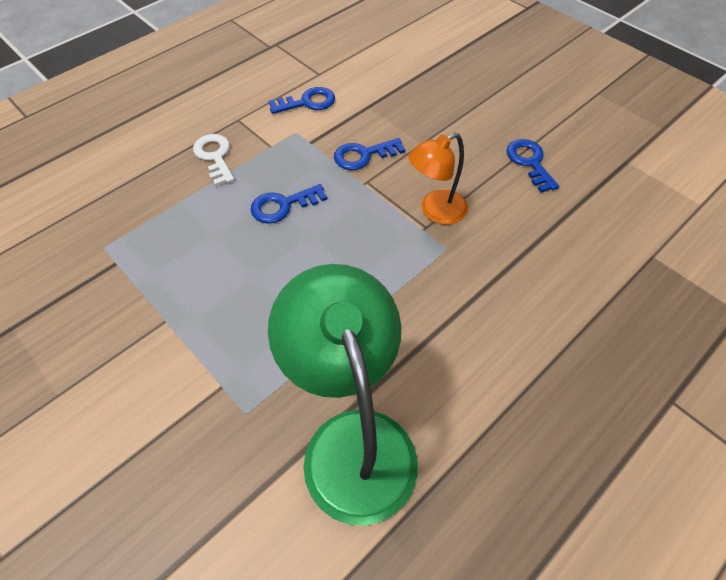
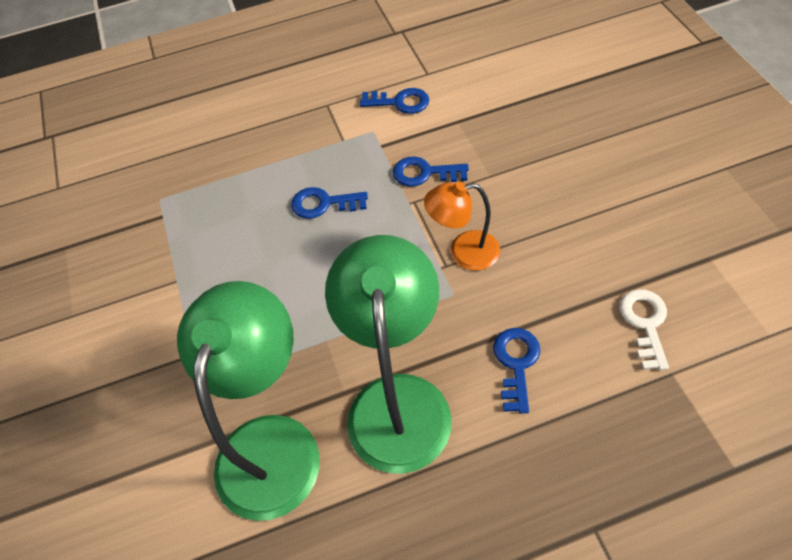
camera: 30 degrees right, 0 degrees up
(215, 156) = (288, 137): white key -> white key (645, 323)
(450, 356) = (398, 400): none -> green lamp
(529, 162) = (594, 227): blue key -> blue key (516, 363)

